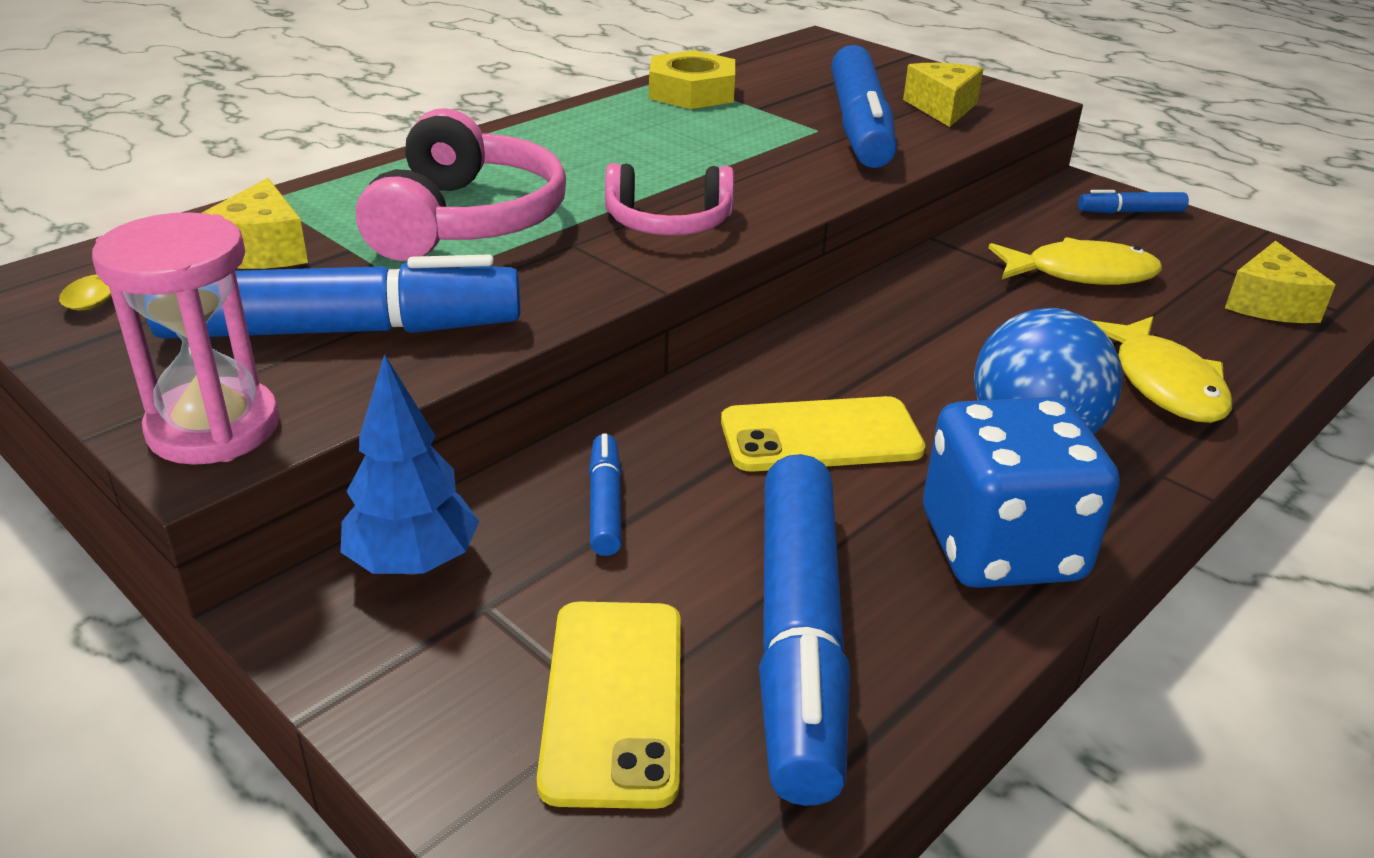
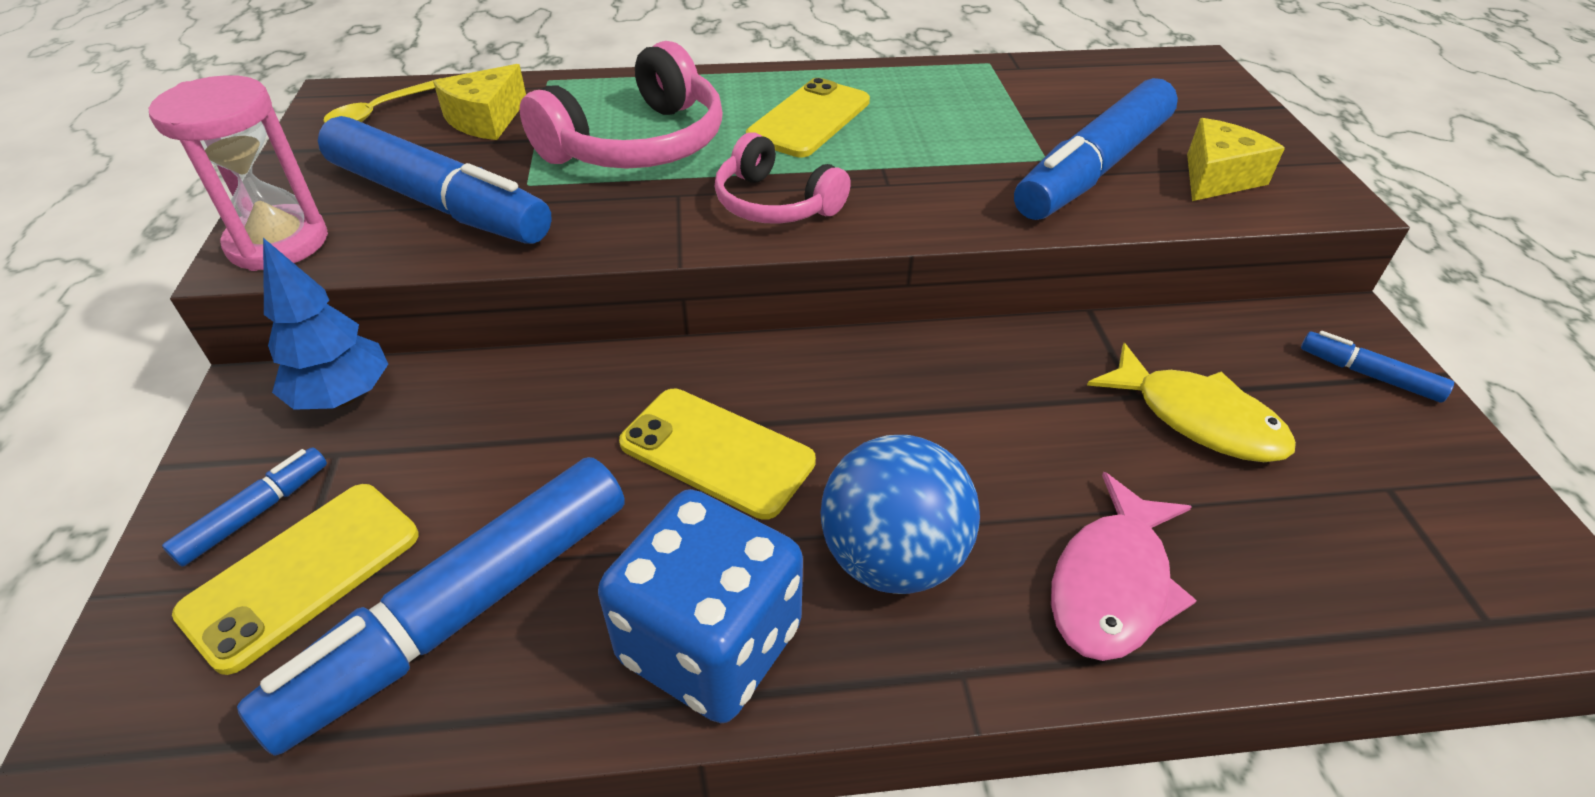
camera: 40 degrees right, 10 degrees up
(592, 156) = (809, 119): none -> yellow phone
(605, 504) = (499, 421): blue marker -> blue marker (255, 513)
(691, 92) = (985, 83): yellow nut -> none
(1164, 384) = (1112, 583): yellow fish -> pink fish
(1269, 304) = (1392, 564): yellow cheese -> none

